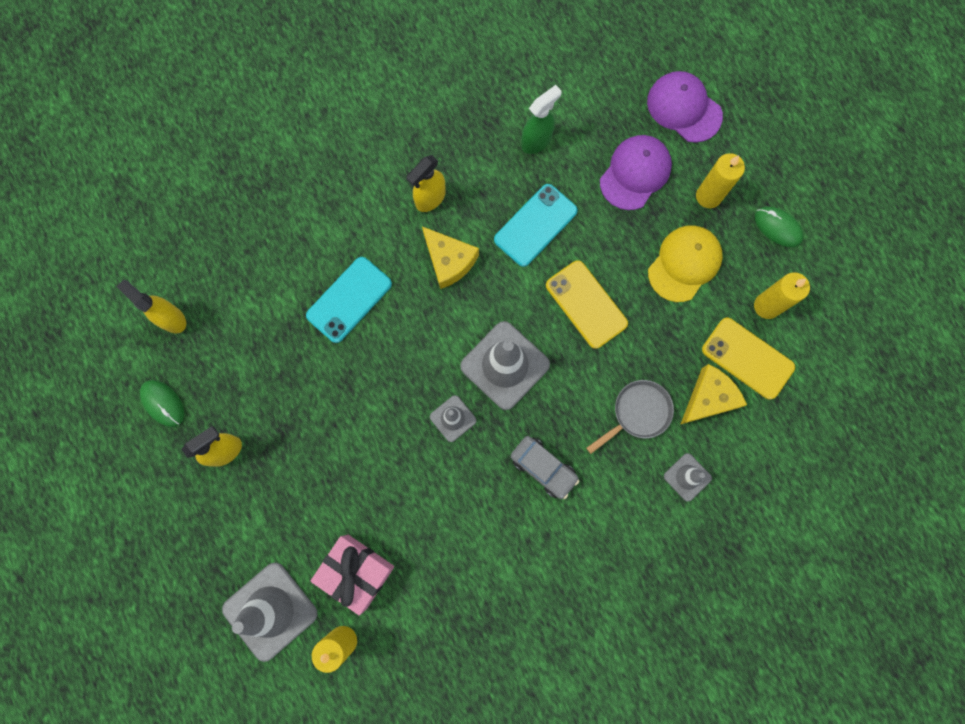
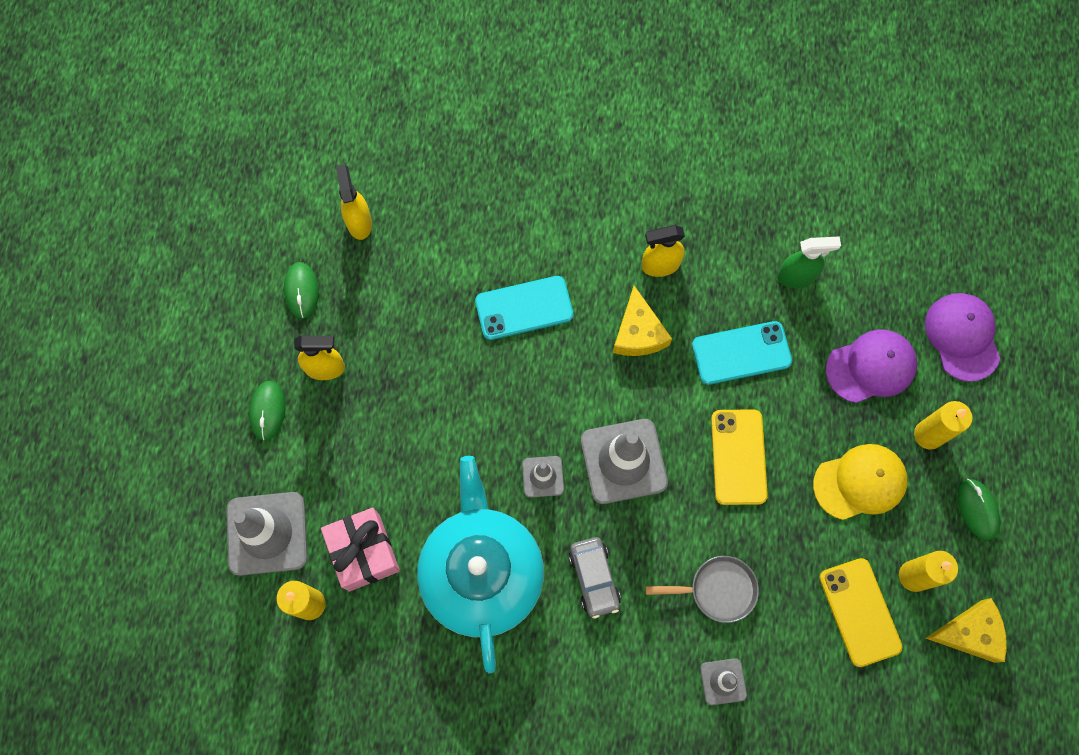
camera: 35 degrees right, 5 degrees down
(203, 515) = (268, 411): none -> green mouse
(457, 522) = (481, 572): none -> turquoise teapot
(709, 398) = (795, 623): yellow cheese -> yellow cheese (969, 633)

